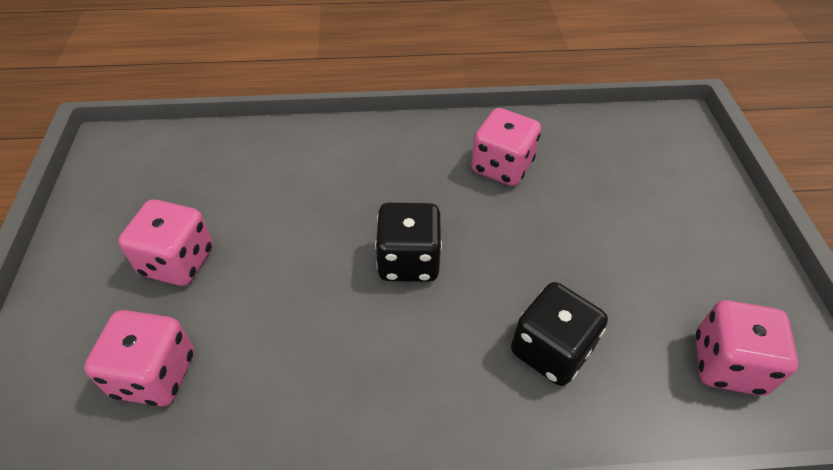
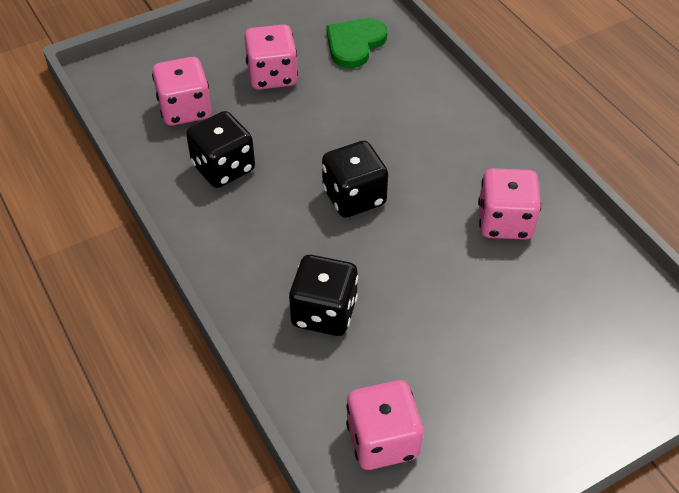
camera: 65 degrees right, 0 degrees up
(196, 174) = (354, 44): none -> green heart
(285, 368) = (223, 168): none -> black dice

